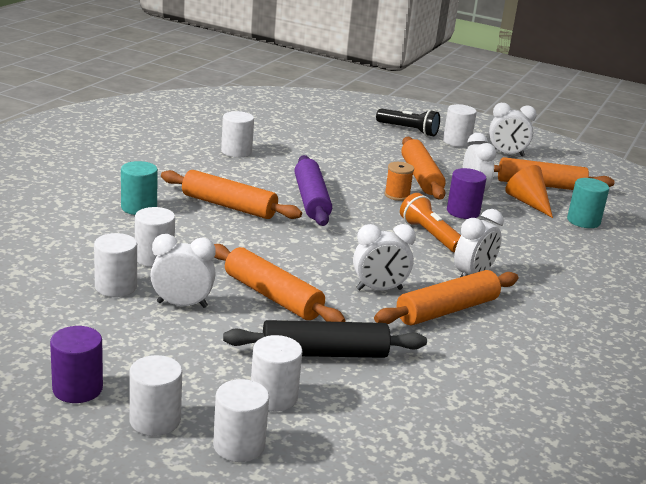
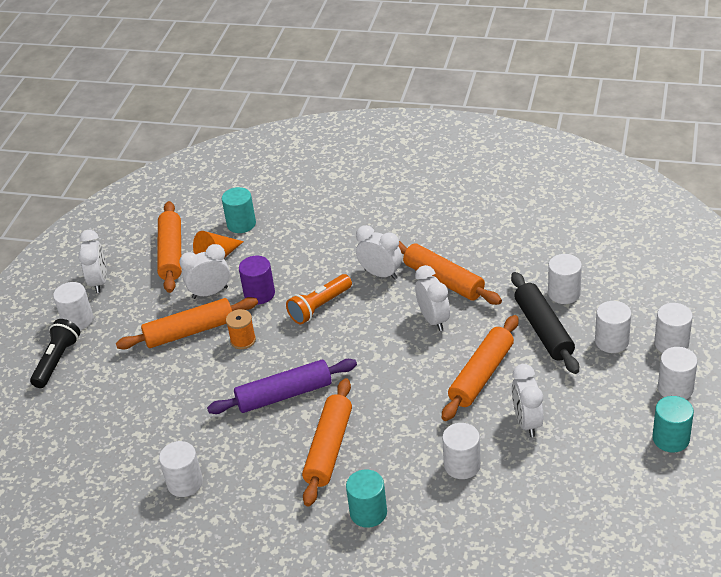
camera: 95 degrees left, 15 degrees up
(77, 389) = (670, 439): purple cylinder -> turquoise cylinder
(116, 287) = (525, 471): white cylinder -> white cylinder (564, 293)

